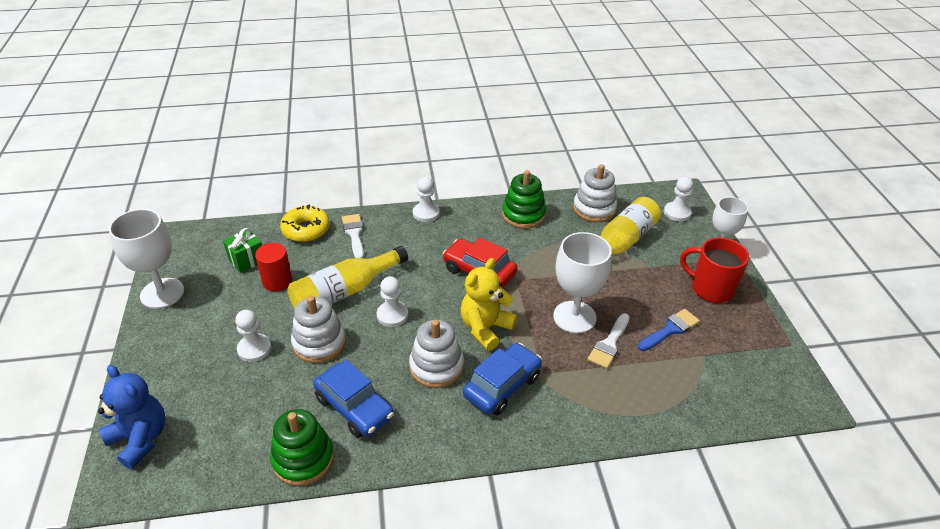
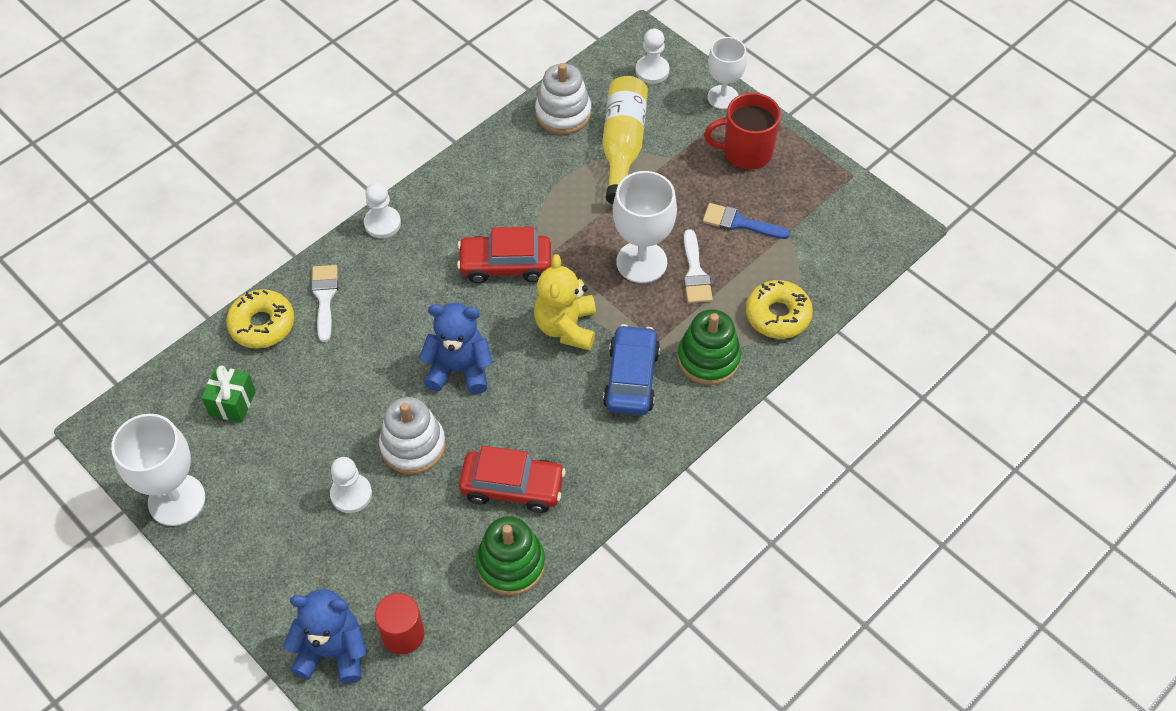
camera: 35 degrees left, 15 degrees up
(277, 281) = (295, 406): red cylinder -> red cylinder (403, 634)
(345, 291) = (383, 373): yellow bottle -> none
(354, 234) = (325, 297): white brush -> white brush turned 45 degrees clockwise
(354, 408) = (512, 487): blue car -> red car
(392, 315) = (459, 369): white pawn -> blue teddy bear
(436, 366) = (553, 397): white stacking toy -> none
(523, 215) = (493, 164): green stacking toy -> green stacking toy (708, 358)
(653, 407) = (777, 315): none -> yellow donut
(670, 329) = (739, 223): blue brush -> blue brush turned 90 degrees counterclockwise

